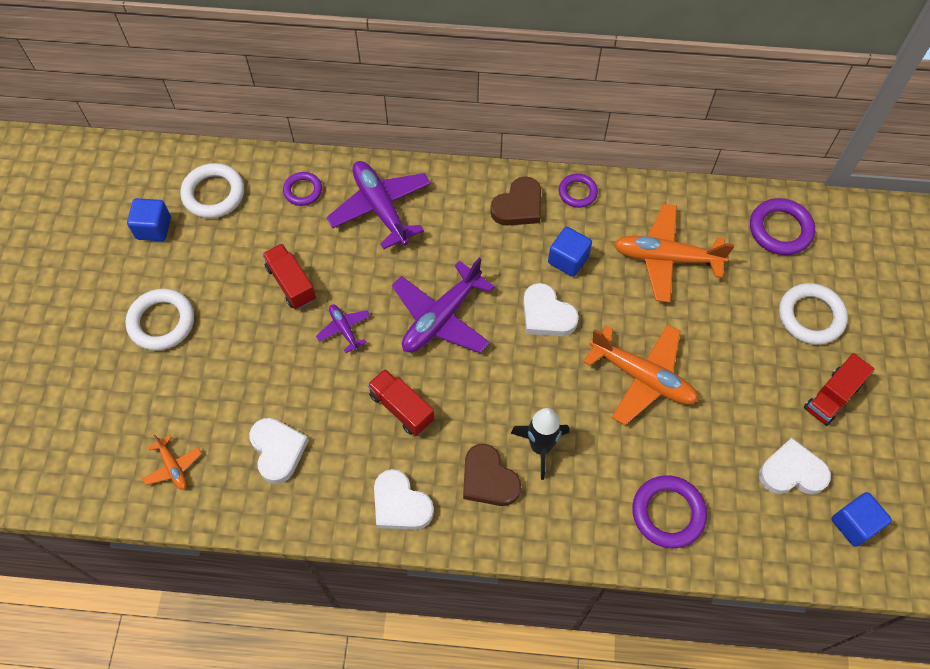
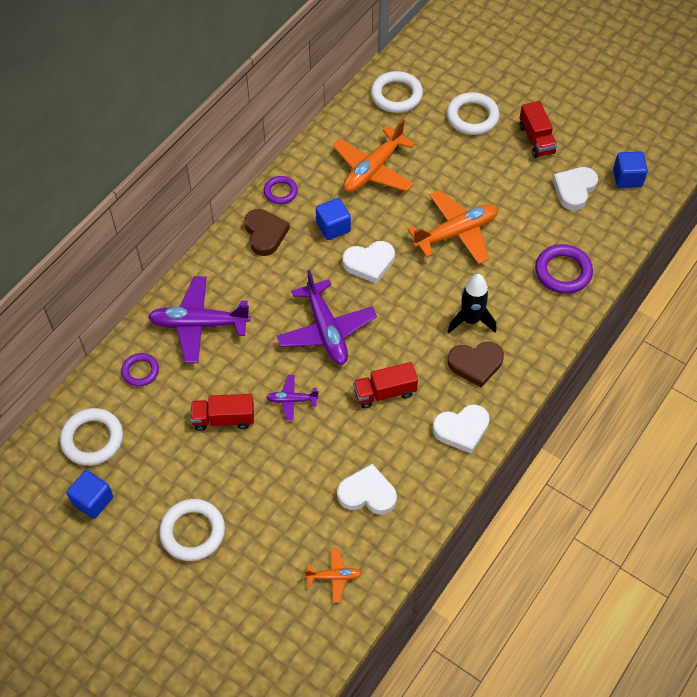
camera: 60 degrees left, 5 degrees down
(780, 229) = (396, 95): purple ring -> white ring

